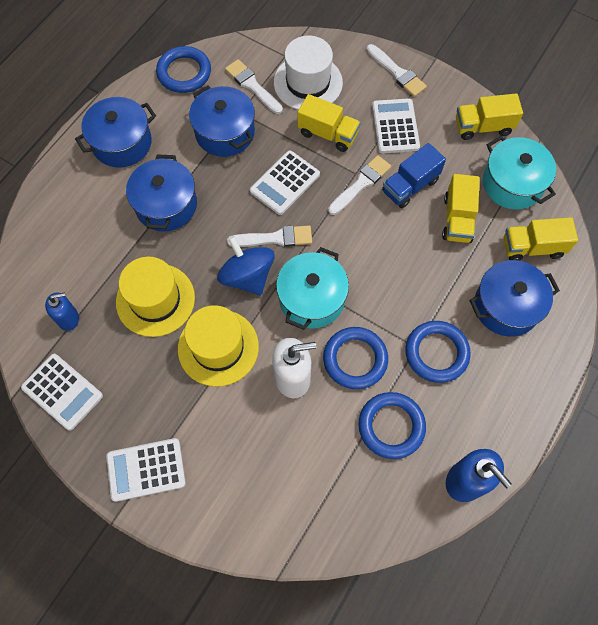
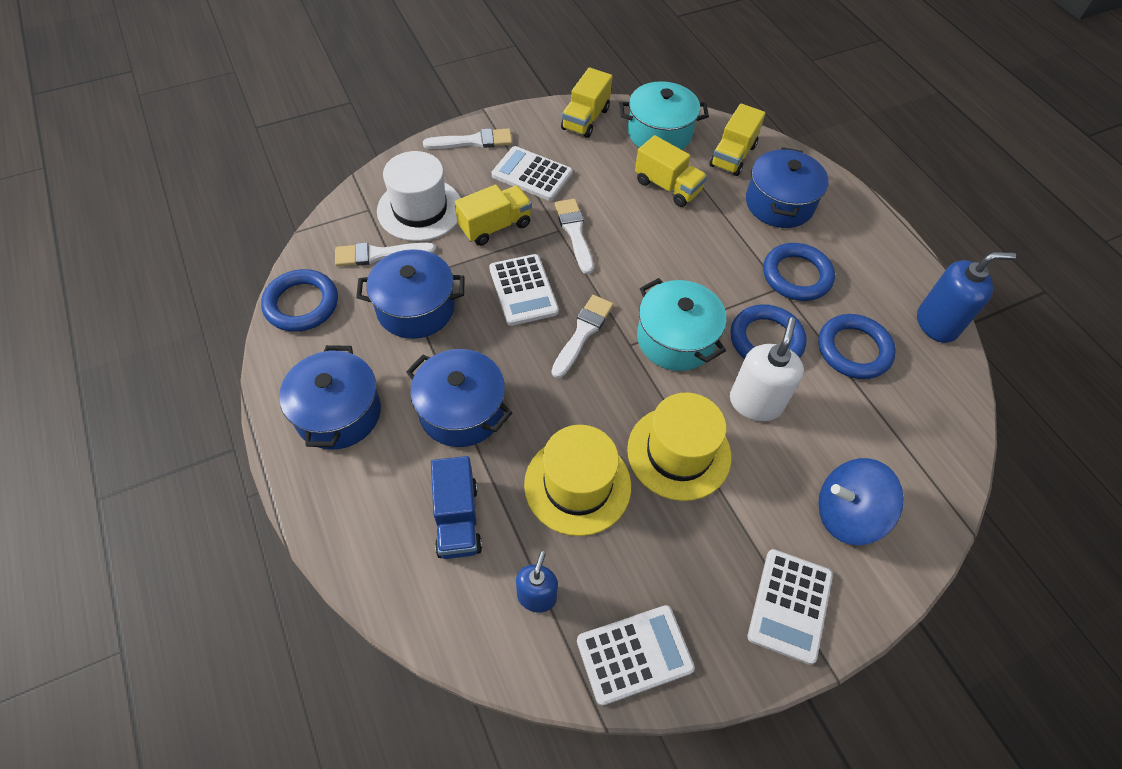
camera: 60 degrees left, 10 degrees down
(247, 276) = (610, 380): blue spinning top -> blue spinning top (847, 514)
(410, 186) = (606, 199): blue truck -> blue truck (457, 519)

